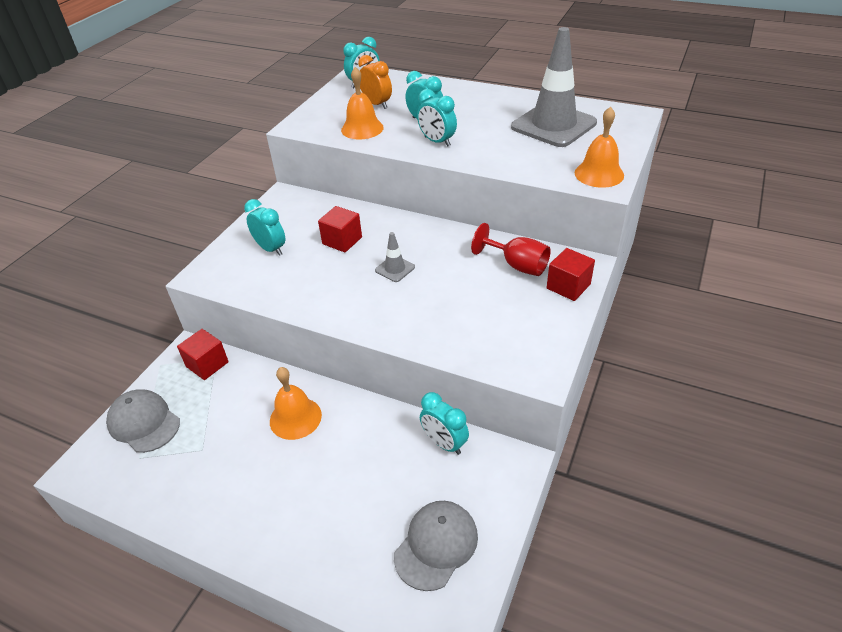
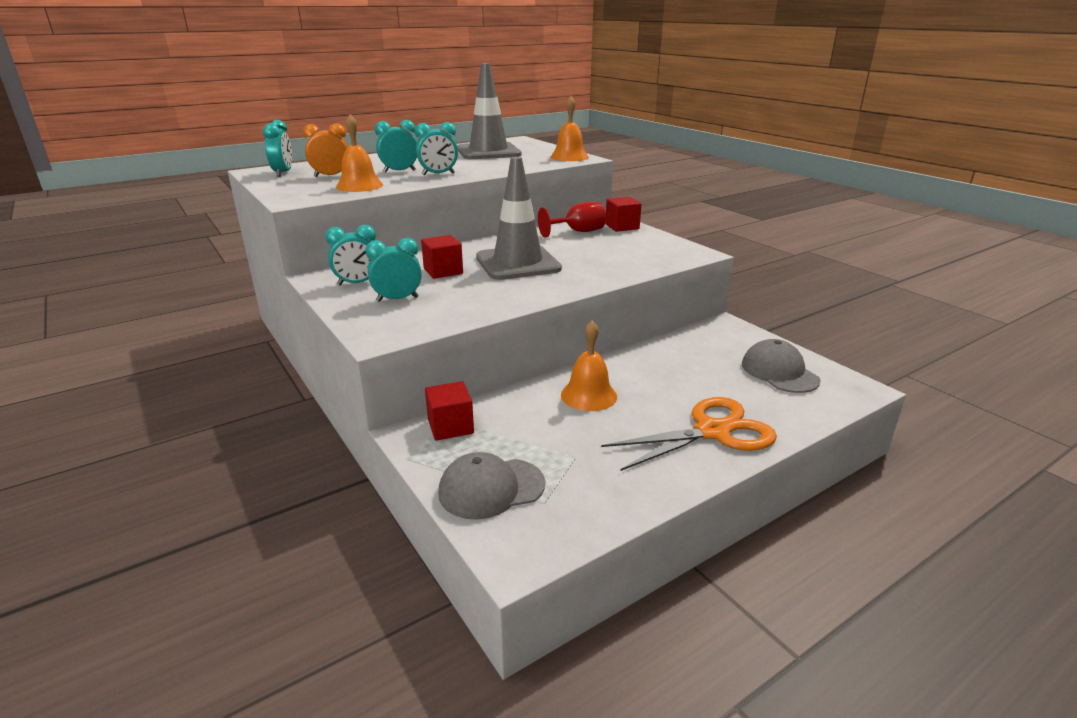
camera: 60 degrees left, 15 degrees down
(283, 525) = (712, 432): none -> orange scissors
(395, 269) = (518, 263): grey traffic cone -> grey traffic cone, size x2.35
(444, 443) = (683, 342): turquoise clock -> turquoise clock (357, 283)

